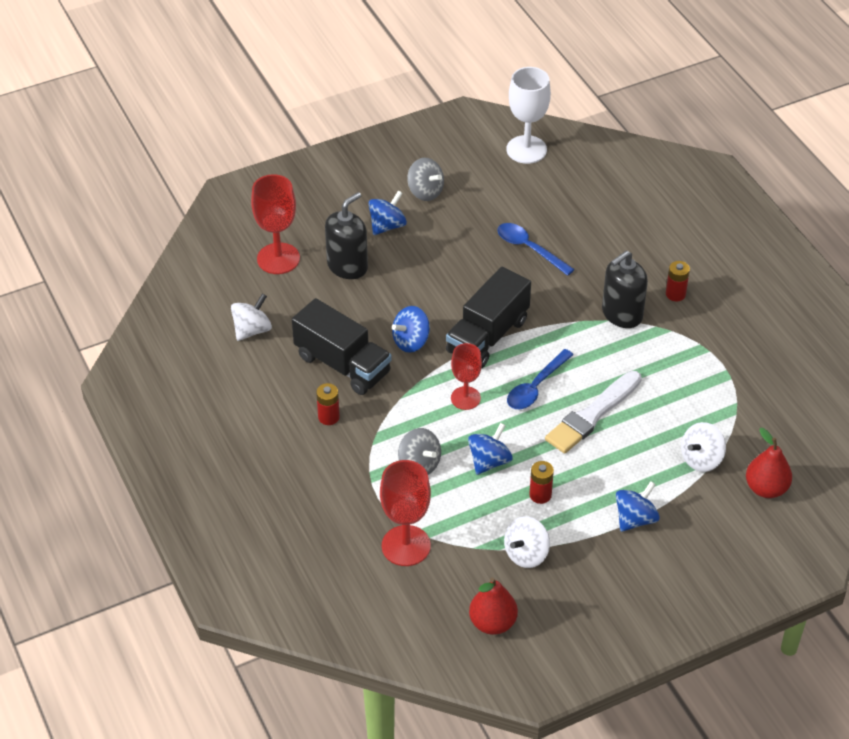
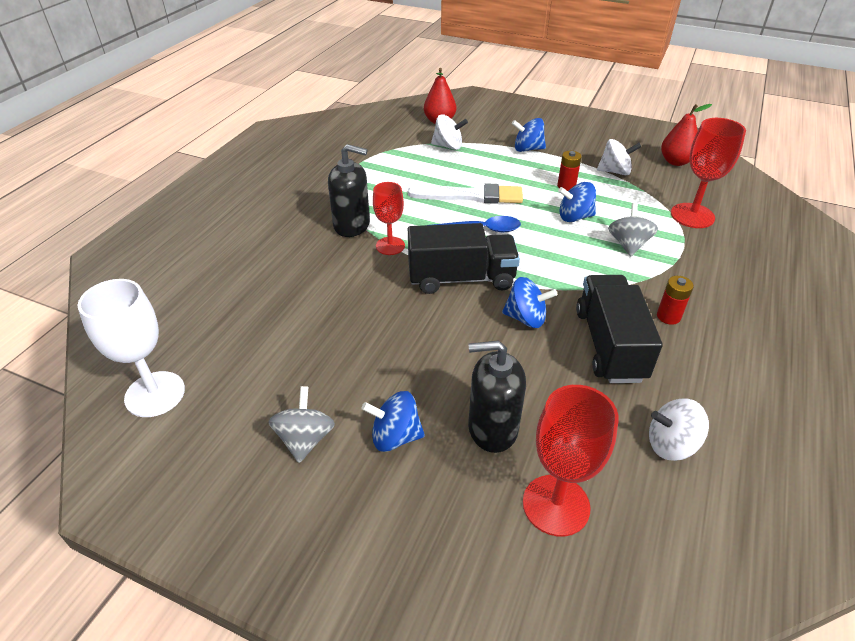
camera: 130 degrees left, 5 degrees down
(465, 398) = (539, 256): red goblet -> red goblet (390, 246)
(529, 248) = (323, 310): blue spoon -> none
(675, 294) = (300, 211): red battery -> none

